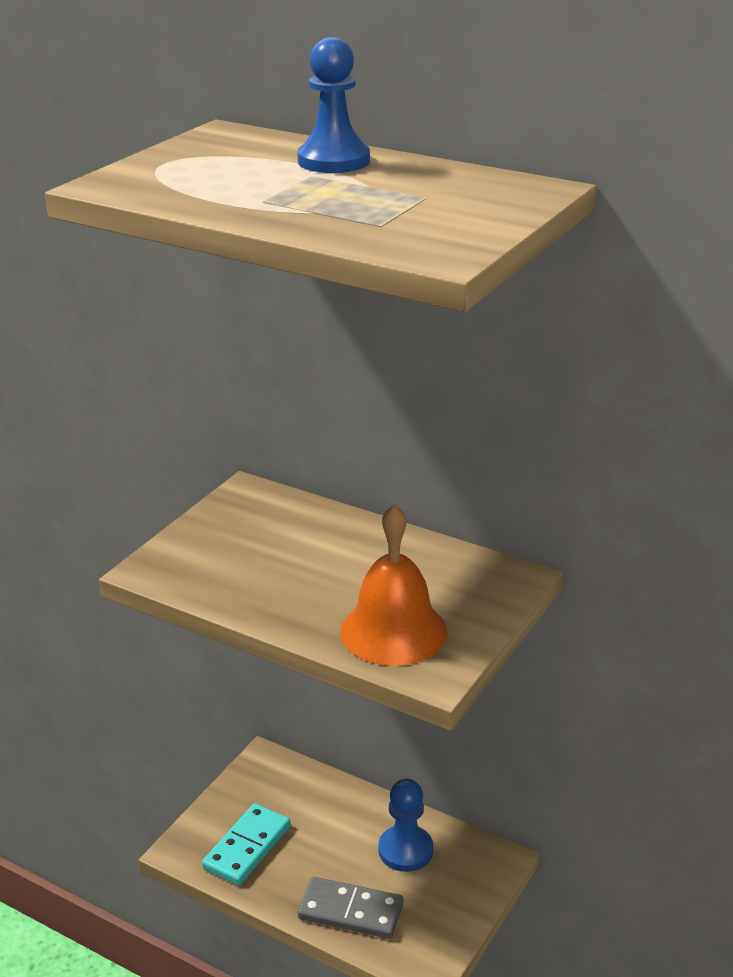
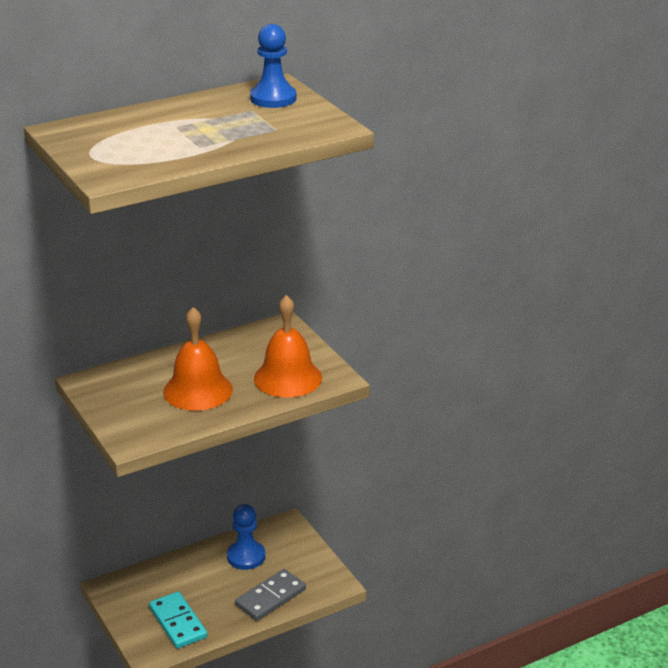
camera: 60 degrees left, 0 degrees up
(298, 573) = (198, 390): none -> orange bell
(333, 161) = (161, 115): blue pawn -> blue pawn (273, 98)

